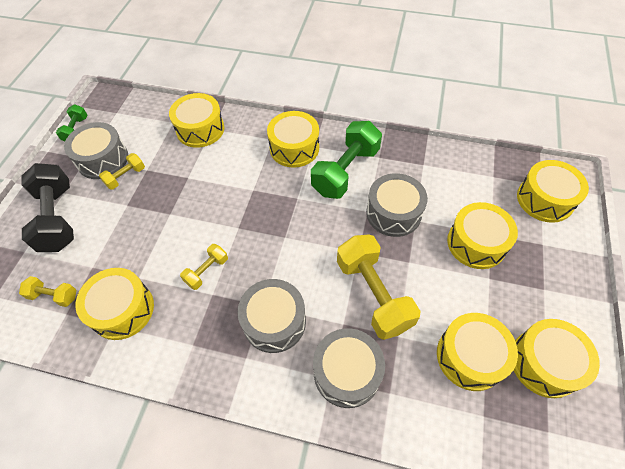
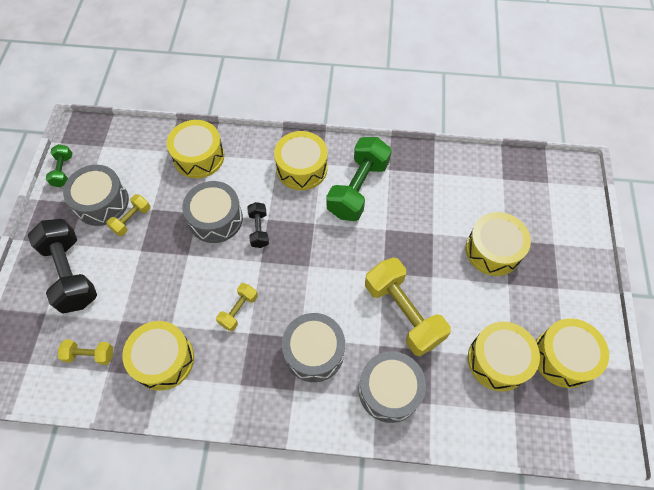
camera: 10 degrees left, 5 degrees up
(242, 198) = (259, 229): none -> black dumbbell
(393, 213) = (411, 228): grey drum -> grey drum (216, 219)
(545, 199) = (553, 198): yellow drum -> none

